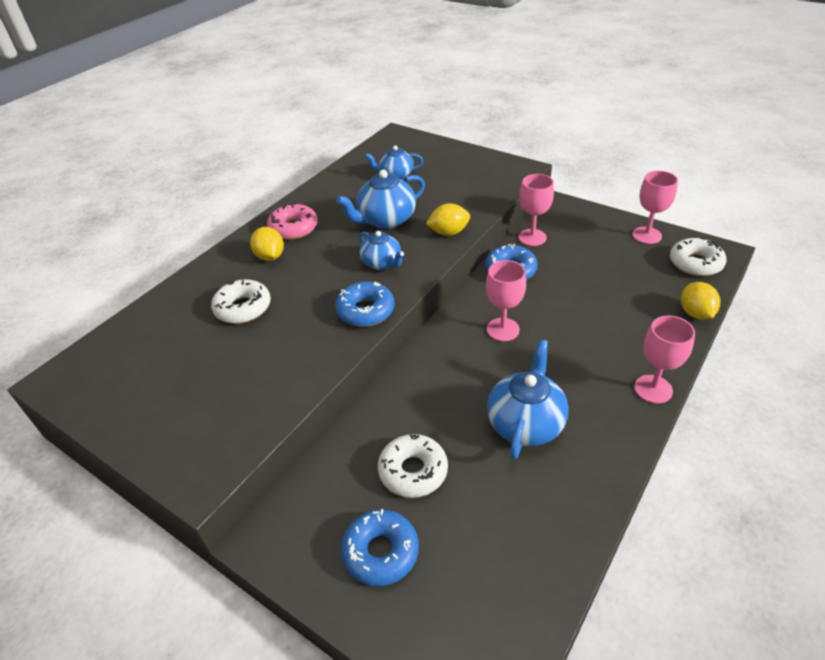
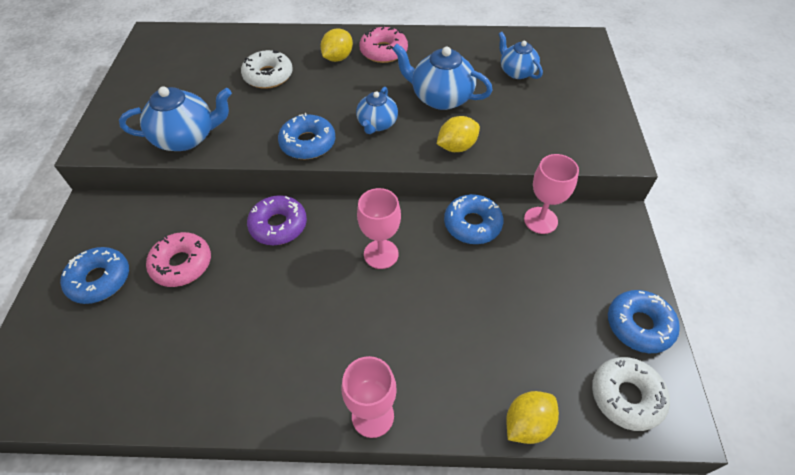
camera: 55 degrees right, 10 degrees up
(413, 471) = (182, 264): white donut -> pink donut
(420, 383) = (278, 225): none -> purple donut
(449, 232) = (456, 147): yellow lemon -> yellow lemon turned 75 degrees counterclockwise
(525, 423) = (270, 320): blue teapot -> blue teapot (186, 137)
(646, 235) = (639, 325): pink goblet -> blue donut

